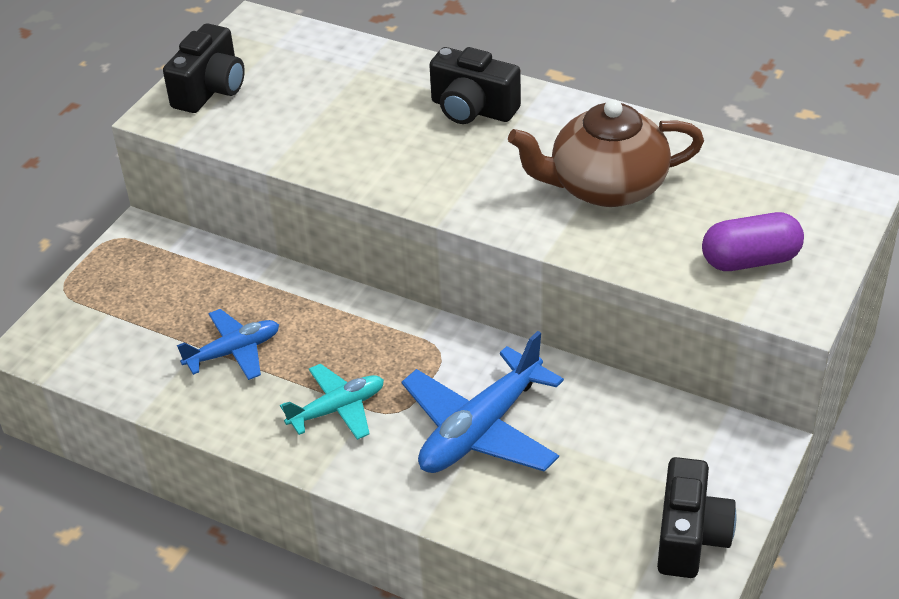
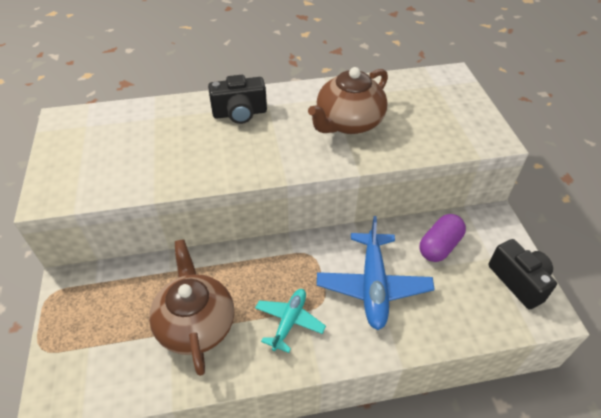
camera: 40 degrees left, 5 degrees up
(210, 90) = (67, 169): black camera -> none
(233, 352) = (196, 323): blue plane -> brown teapot
(750, 260) = (450, 127): purple capsule -> purple capsule (439, 246)

